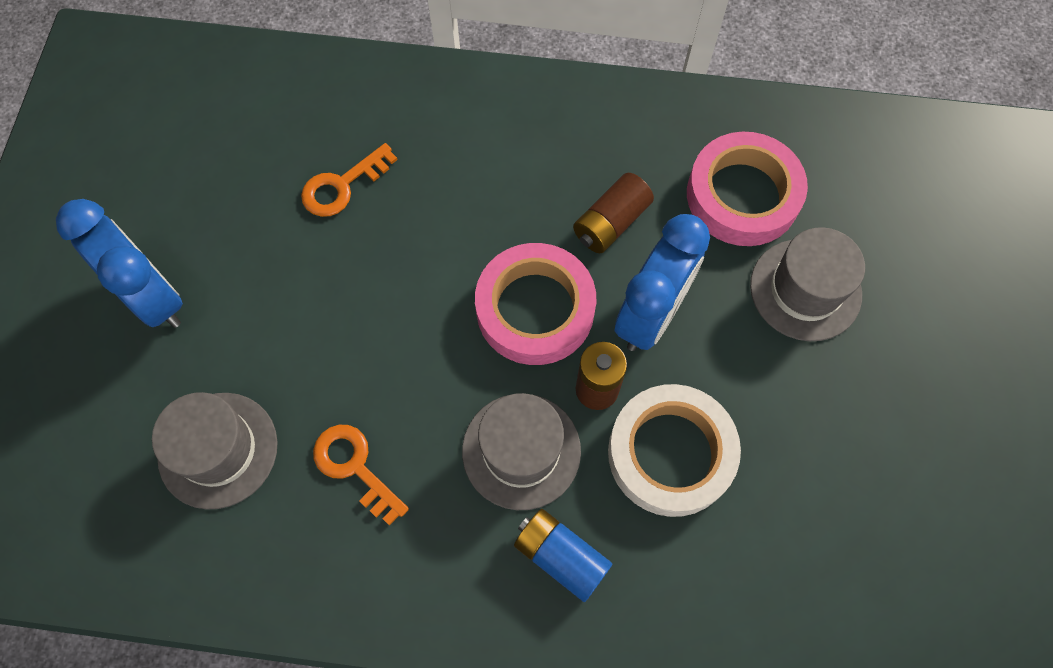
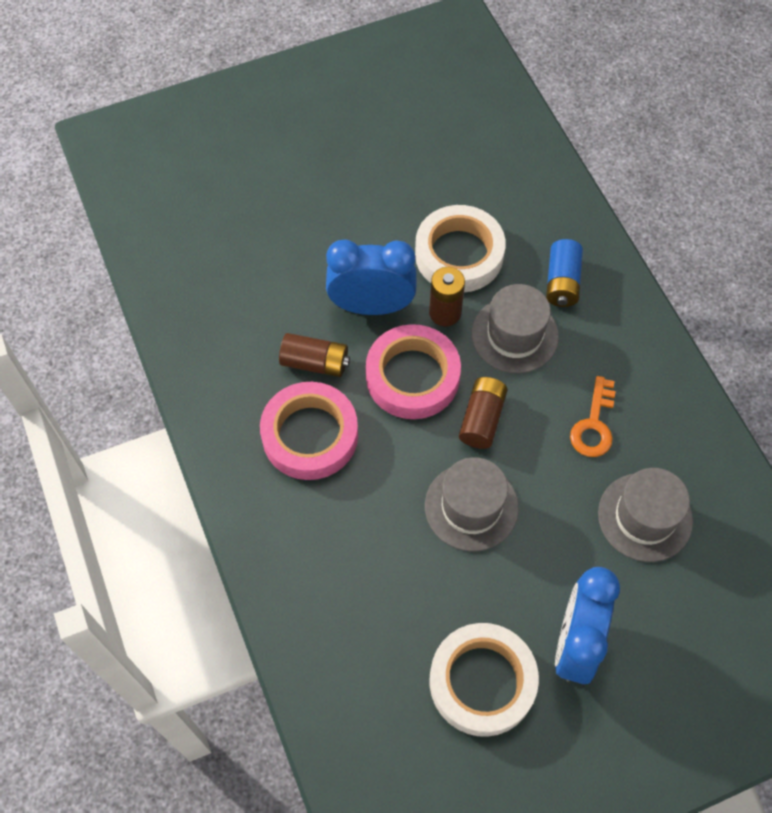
camera: 120 degrees left, 5 degrees down
(185, 197) = (482, 682): none -> white tape
(342, 186) = (397, 564): orange key -> none
(440, 351) = (482, 419): none -> brown battery
(742, 195) = (243, 292): pink tape -> pink tape (310, 435)
(805, 289) = (296, 228): grey hat -> grey hat (471, 507)

